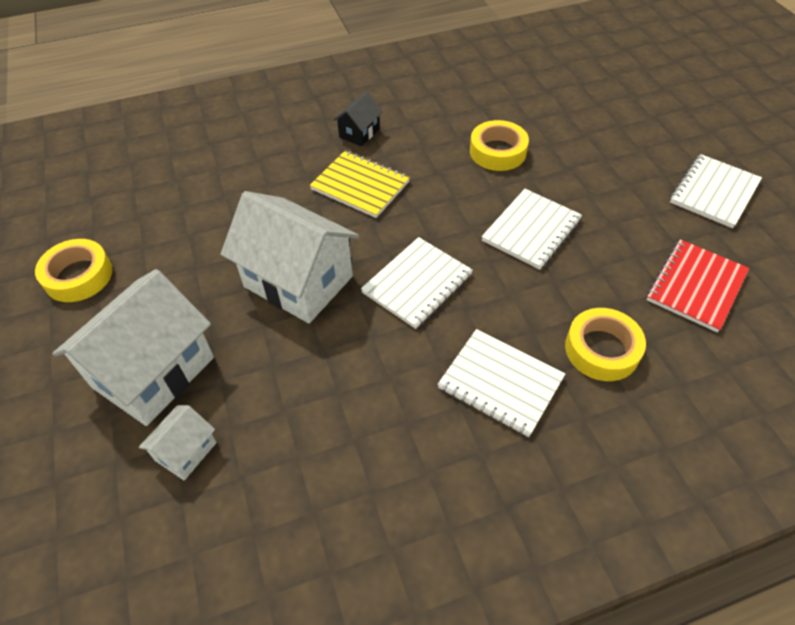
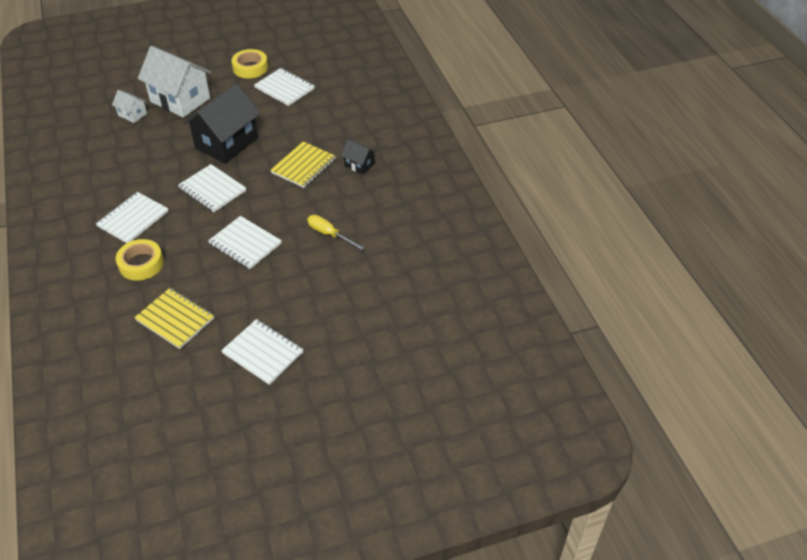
camera: 90 degrees right, 5 degrees down
(157, 224) = (284, 88): none -> white notebook
(298, 281) = (226, 143): white house -> black house
(497, 152) = (329, 234): yellow tape -> yellow screwdriver
(696, 286) = (175, 319): red notebook -> yellow notebook

